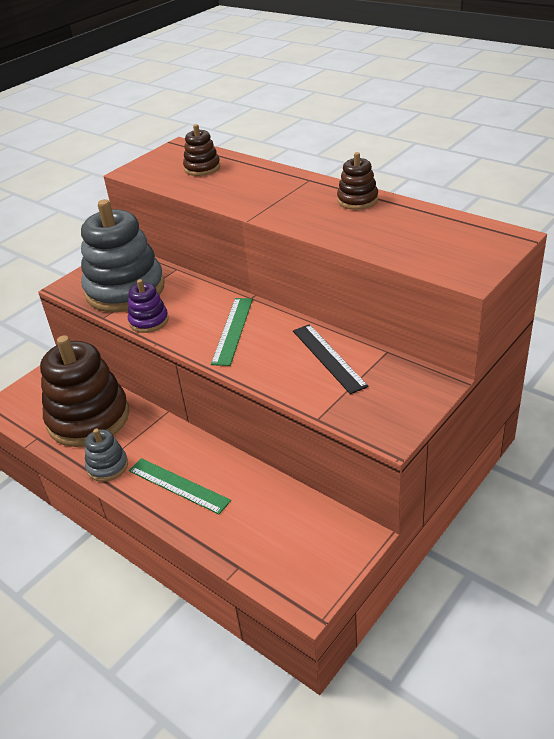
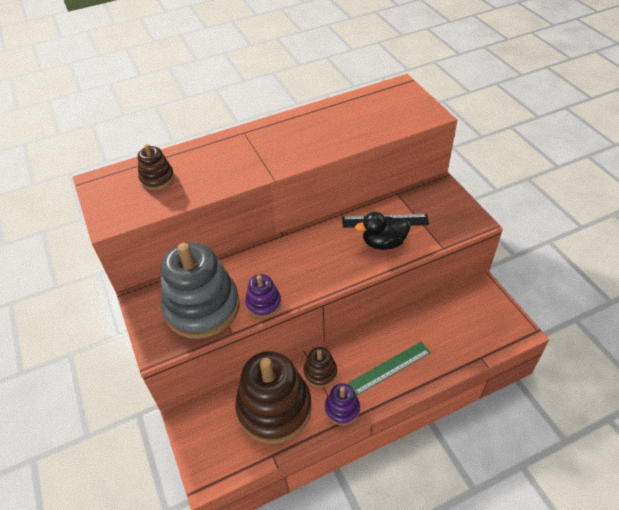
camera: 65 degrees left, 10 degrees up
(107, 466) = (342, 409): grey stacking toy -> purple stacking toy
(233, 330) = (317, 257): green ruler -> none
(290, 368) = (383, 243): none -> black duck
(357, 200) = (298, 122): brown stacking toy -> brown stacking toy (320, 372)

